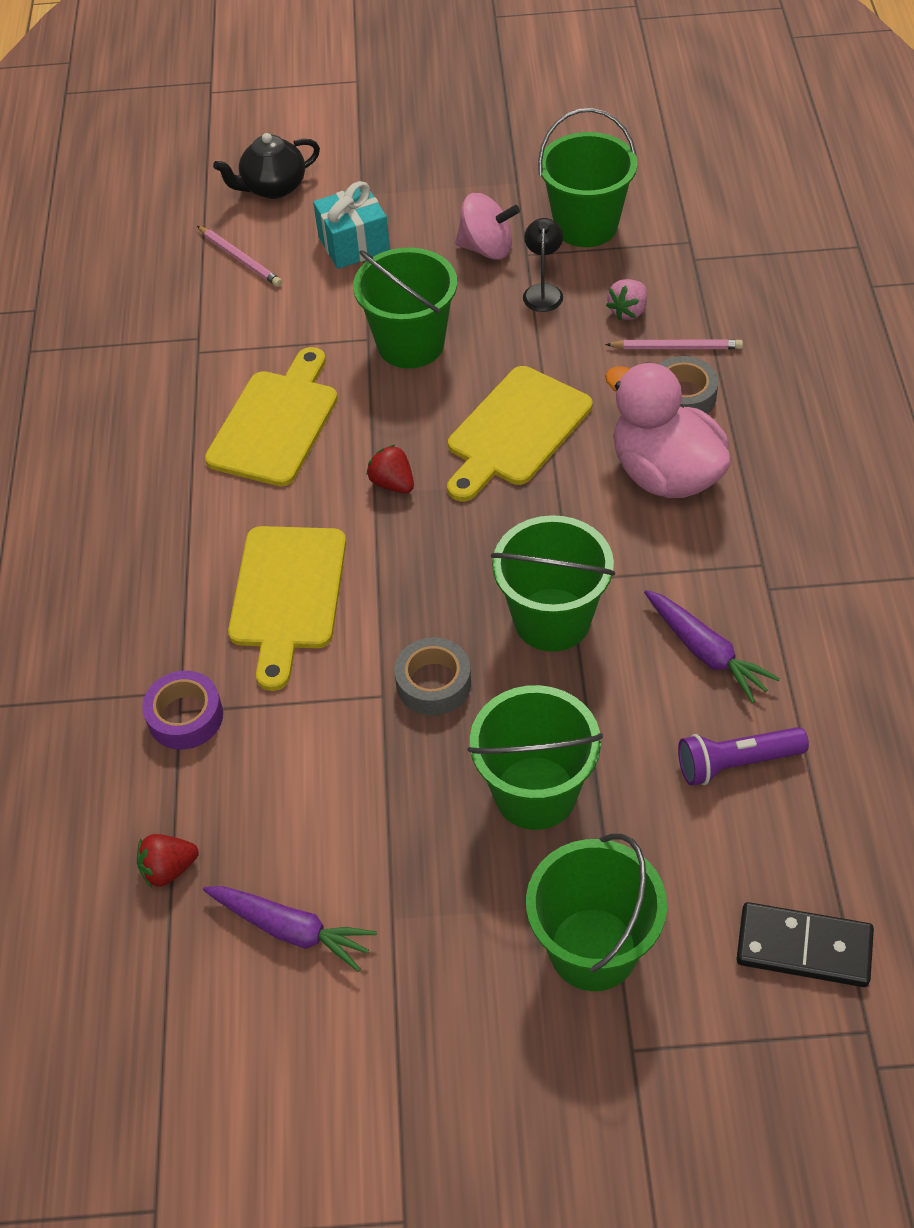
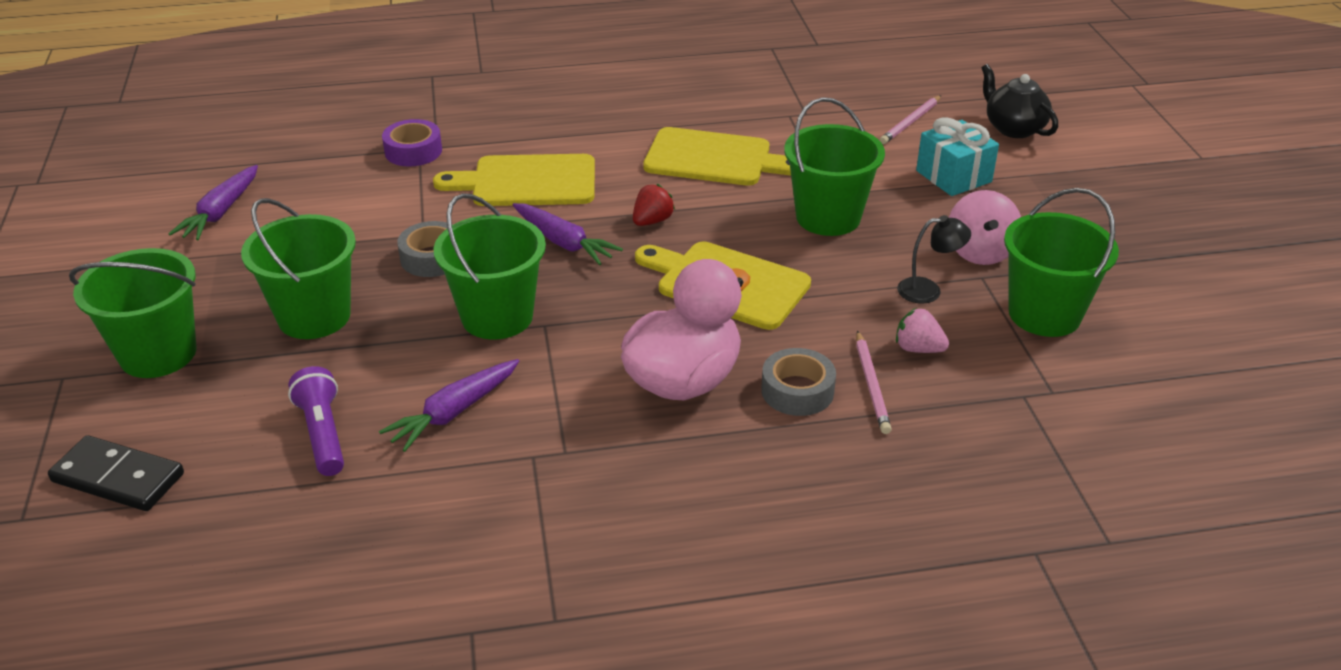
camera: 80 degrees right, 15 degrees down
(169, 869) = (284, 159): red strawberry -> none
(421, 561) = (563, 242): none -> purple carrot
(804, 947) = (118, 477): black domino -> black domino turned 75 degrees counterclockwise

